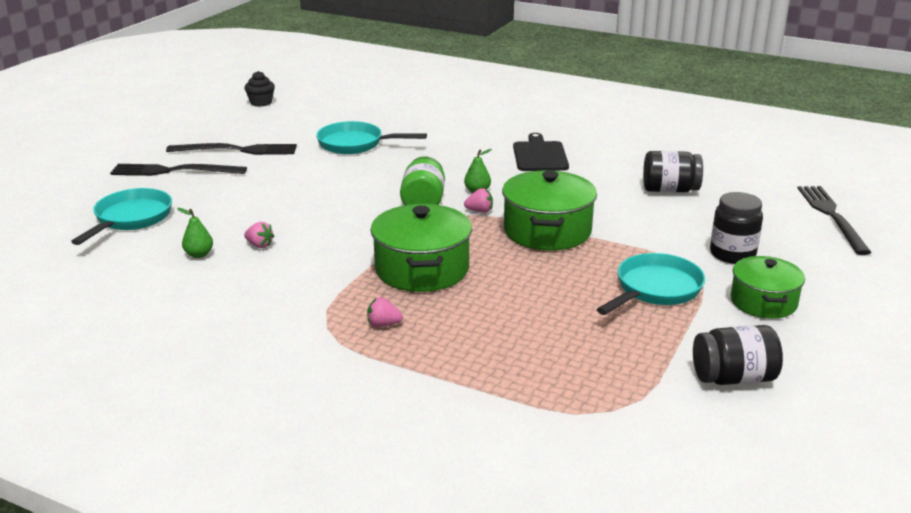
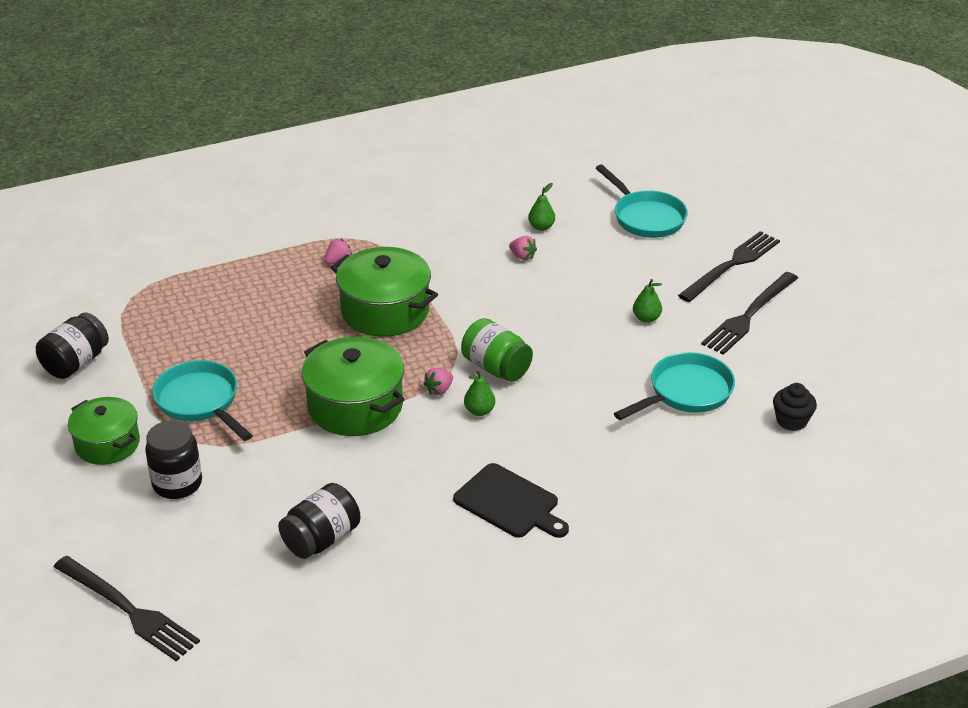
camera: 130 degrees right, 10 degrees up
(259, 245) = (522, 256): pink strawberry -> pink strawberry turned 120 degrees counterclockwise
(261, 103) = (892, 382): black cupcake -> black cupcake (791, 421)
(286, 177) = (646, 318): none -> green pear
(655, 290) = (200, 402): turquoise pan -> turquoise pan turned 150 degrees clockwise

